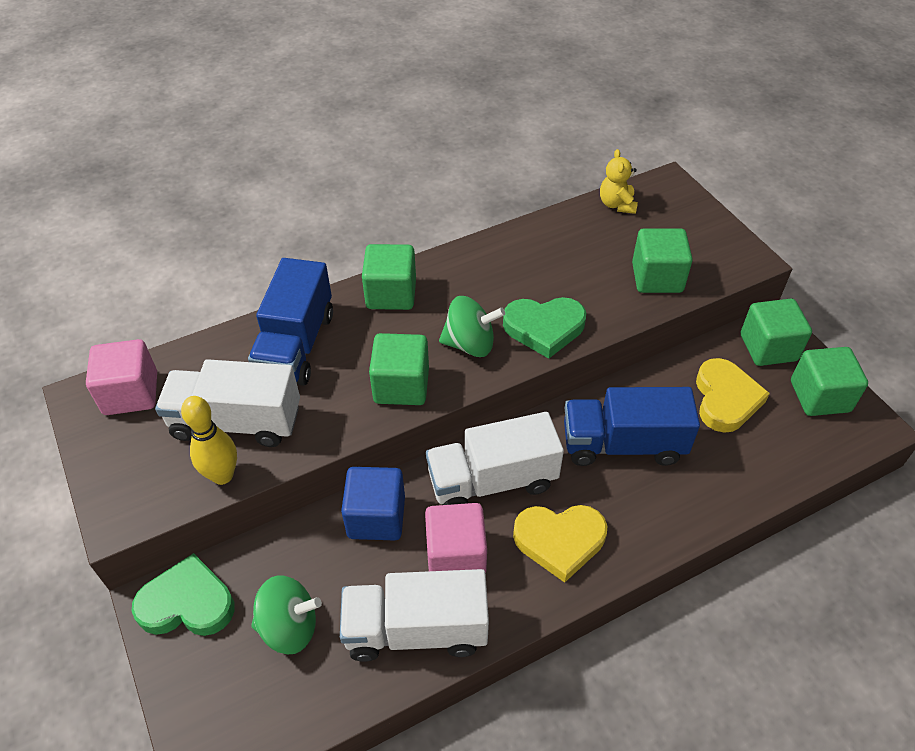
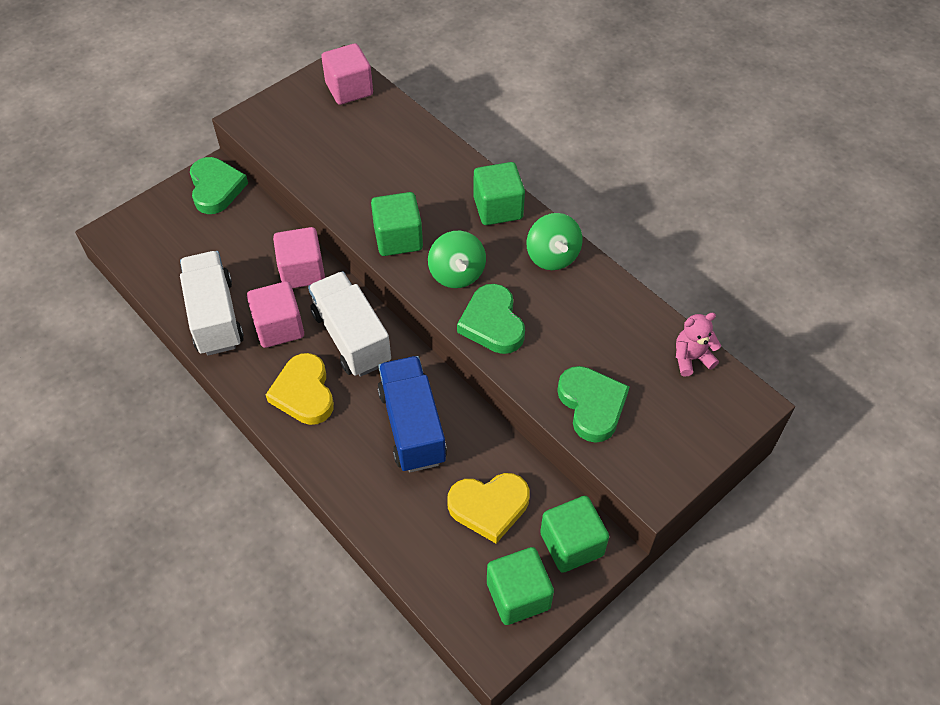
camera: 75 degrees right, 5 degrees up
(222, 475) = (290, 159): yellow bowling pin -> none
(236, 422) = (338, 152): white truck -> none
(289, 627) = (207, 246): green spinning top -> green spinning top (552, 256)
(296, 345) = (421, 164): blue truck -> none
(376, 517) = (302, 271): blue cube -> pink cube
(617, 204) = (691, 358): yellow teddy bear -> pink teddy bear
(657, 278) = (592, 405): green cube -> green heart

